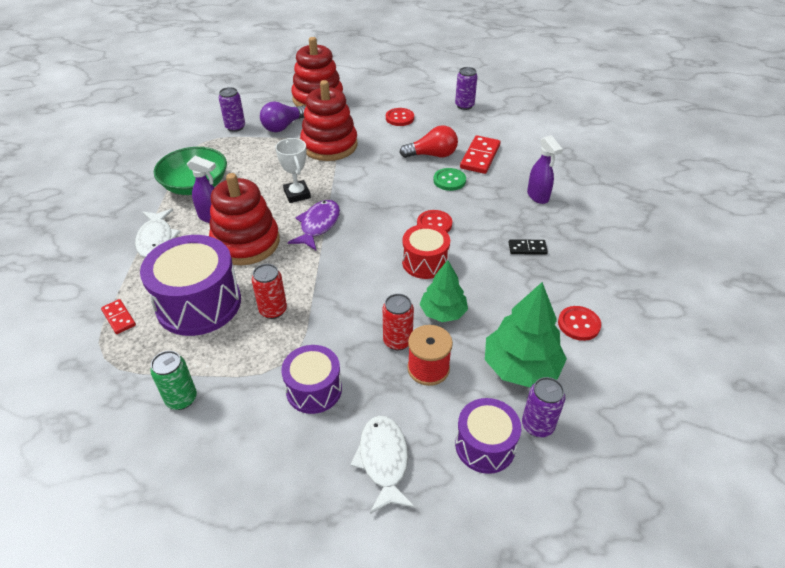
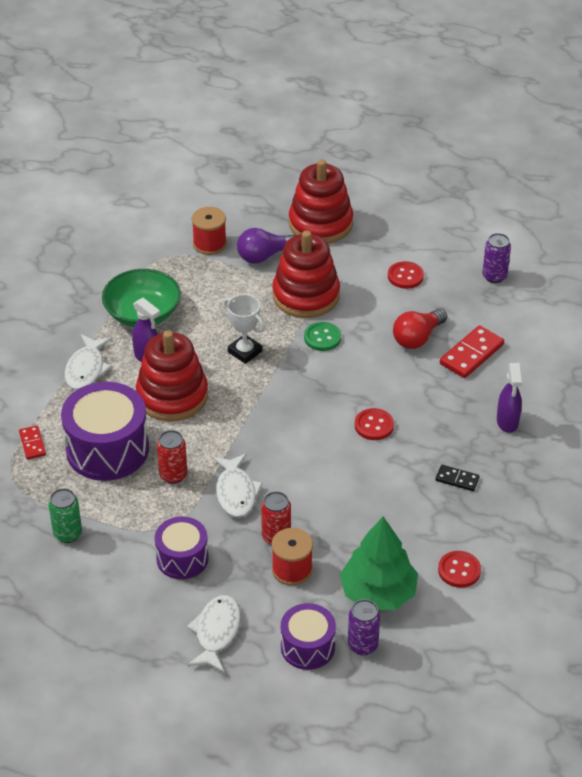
camera: 20 degrees right, 0 degrees up
(235, 127) = (209, 244): purple can -> red spool
(297, 194) = (245, 352): white trophy -> white trophy turned 45 degrees counterclockwise
(318, 225) = (252, 395): purple fish -> none
(340, 310) = (236, 492): none -> white fish
(425, 262) = (342, 466): red drum -> none
(432, 155) = (417, 338): red light bulb -> red light bulb turned 120 degrees clockwise
(443, 312) = (333, 522): green tree -> none
(449, 180) = (419, 376): green button -> green button (322, 338)

